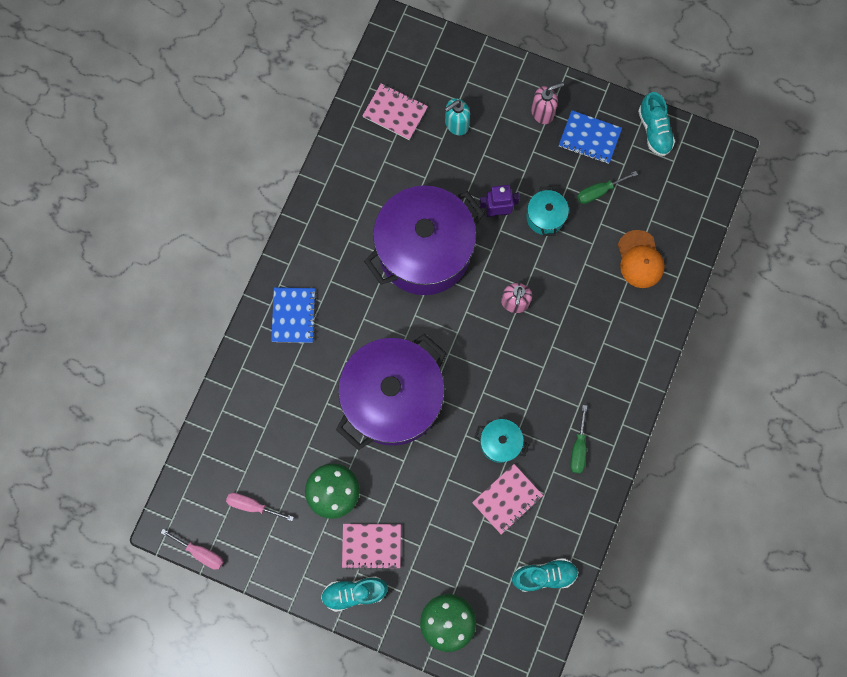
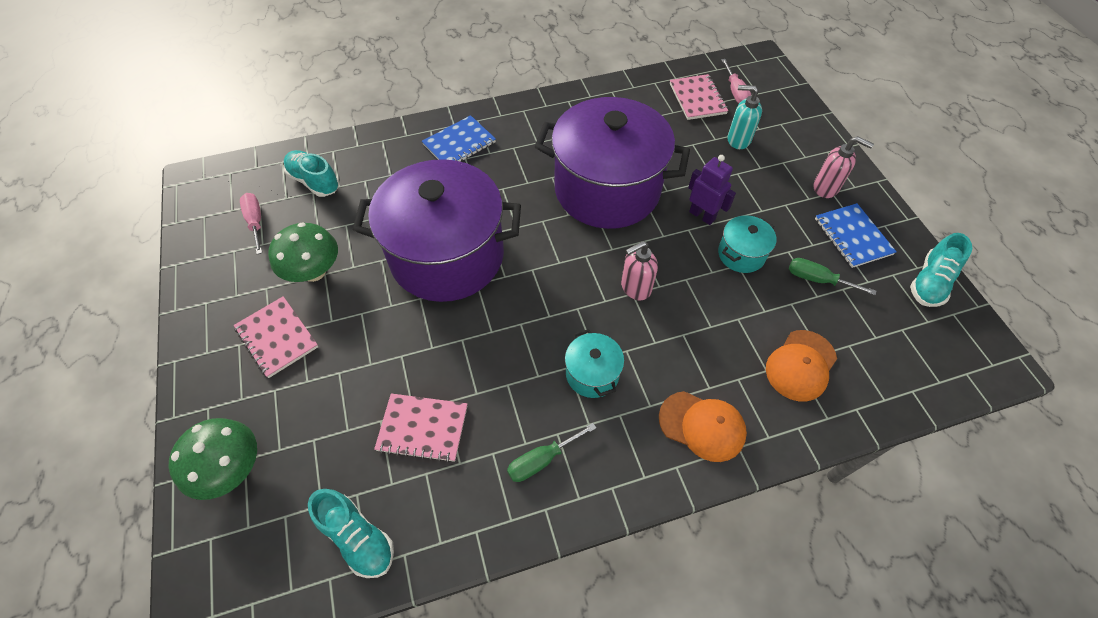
camera: 50 degrees right, 20 degrees down
(201, 552) = (182, 214): pink screwdriver -> pink screwdriver (735, 92)
(354, 592) = (213, 356): turquoise shoe -> turquoise shoe (314, 181)
(500, 443) = (480, 376): turquoise pot -> turquoise pot (592, 374)
(629, 347) = (702, 426): none -> orange cap

